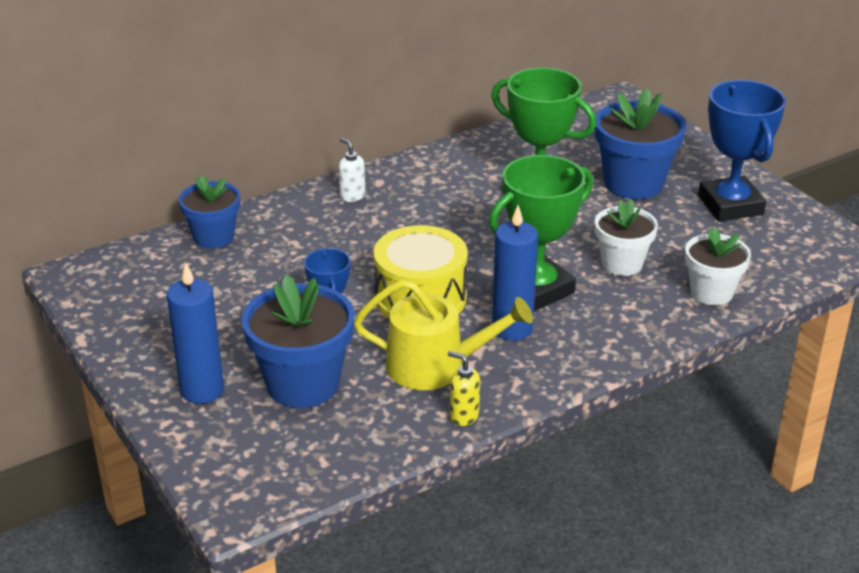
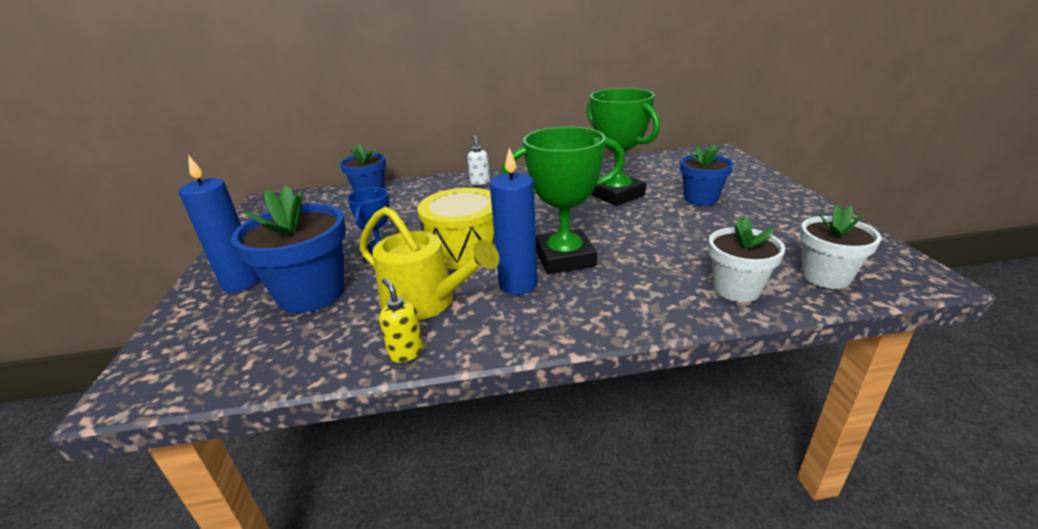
camera: 25 degrees right, 5 degrees down
(622, 263) = (656, 251): white flower pot -> white flower pot (825, 276)
(633, 183) = (701, 198): blue flower pot -> blue flower pot, size x0.64
(730, 205) = (787, 223): blue trophy -> none

